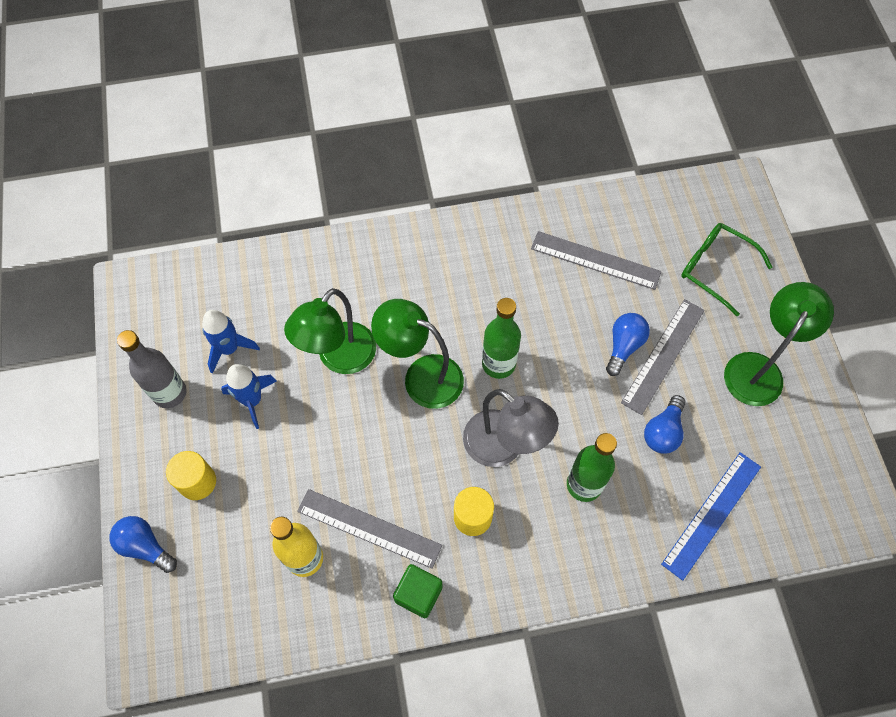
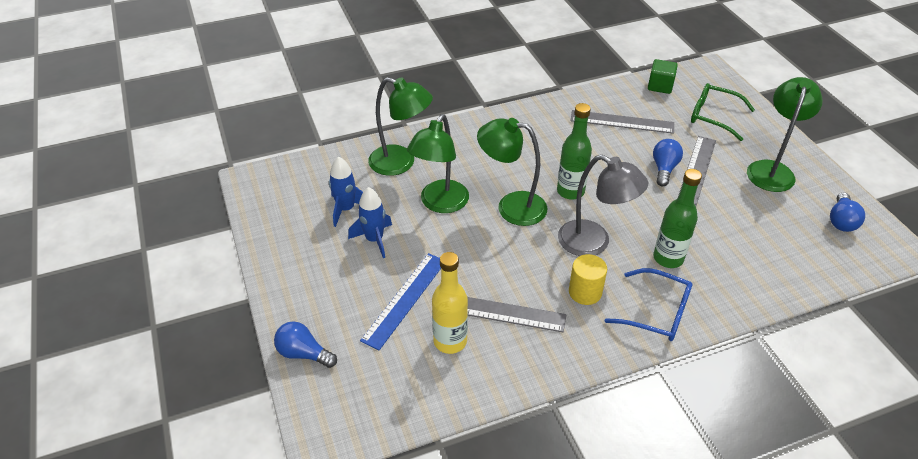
camera: 10 degrees left, 20 degrees down
(170, 393) = (302, 244): grey bottle -> none
(197, 482) = (340, 301): yellow cylinder -> none
(307, 286) = (401, 163): none -> green lamp
(418, 594) = (557, 352): green cube -> green cube (660, 86)
(546, 560) = (656, 313): none -> blue glasses
(663, 431) = (716, 216): blue light bulb -> blue light bulb (841, 221)
(712, 514) = (777, 263): blue ruler -> blue ruler (405, 299)

